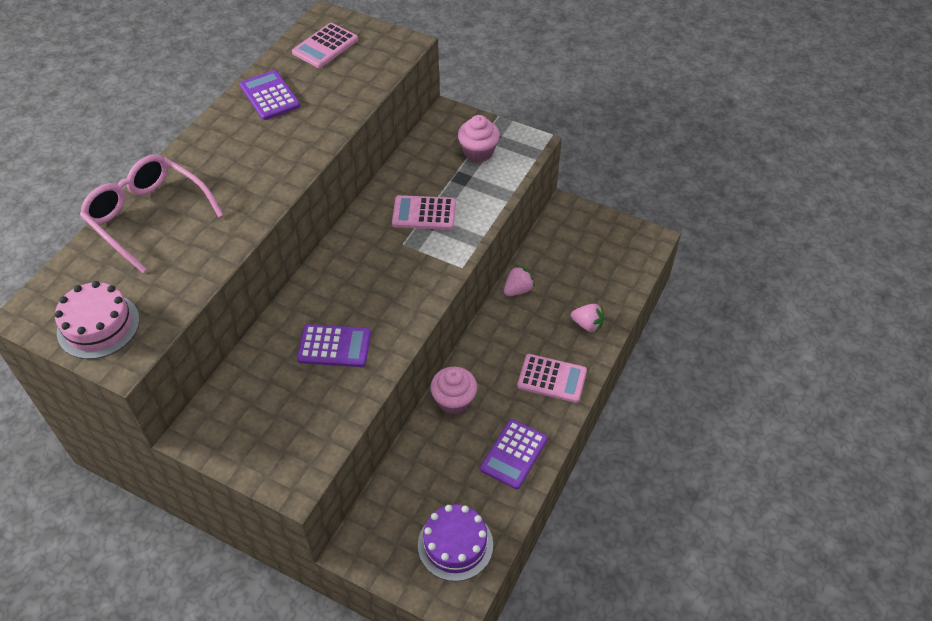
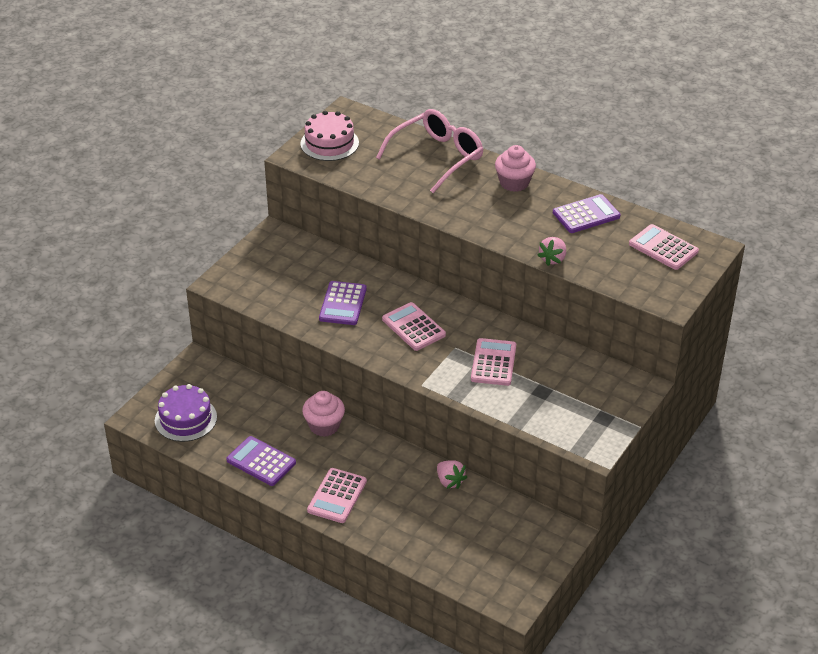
camera: 95 degrees right, 10 degrees down
(373, 279) = (413, 327): none -> pink calculator
(478, 152) = (581, 406): pink cupcake -> pink cupcake (514, 183)
(587, 325) = (398, 531): pink strawberry -> pink strawberry (553, 259)

